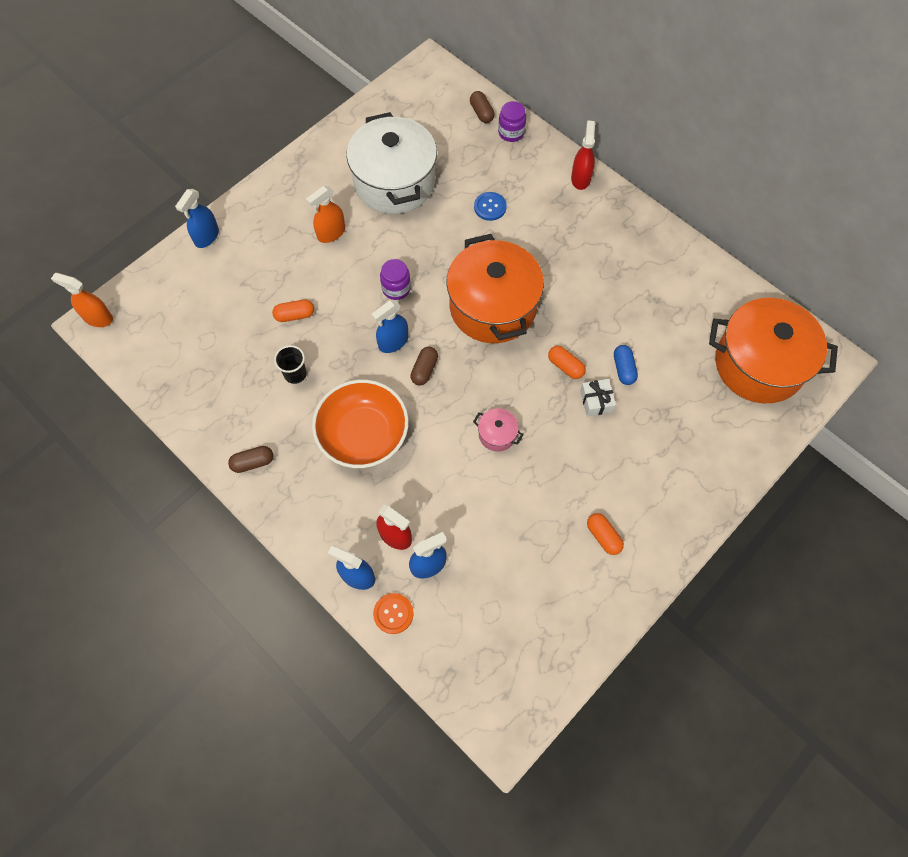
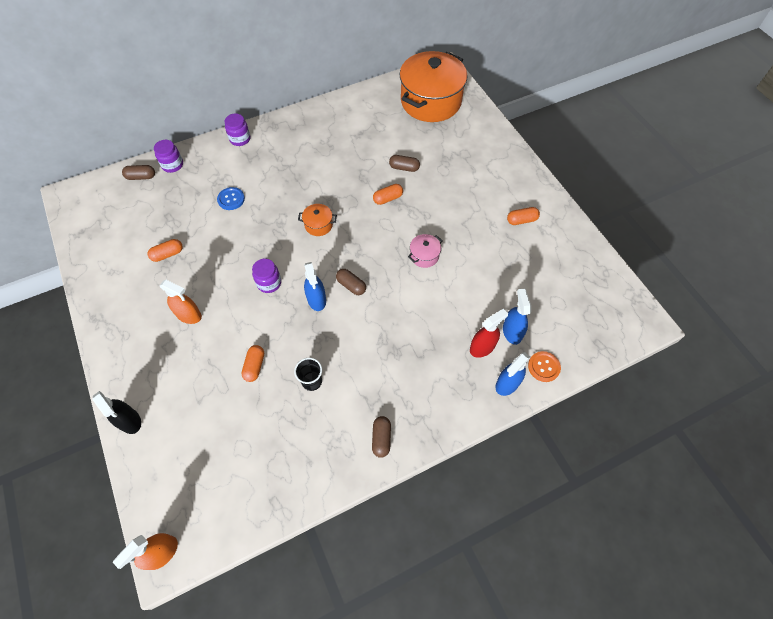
camera: 70 degrees left, 5 degrees down
(206, 236) = (129, 421): blue spray bottle -> black spray bottle
(331, 233) = (189, 315): orange spray bottle -> orange spray bottle turned 45 degrees counterclockwise
(363, 434) = (388, 345): orange bowl -> none
(394, 182) = (167, 254): white pot -> orange capsule
(493, 307) = (318, 225): orange pot -> orange pot, size x0.40
(580, 178) = (240, 139): red spray bottle -> purple jar
(596, 401) = (422, 191): white gift -> none
(623, 369) = (404, 168): blue capsule -> brown capsule

